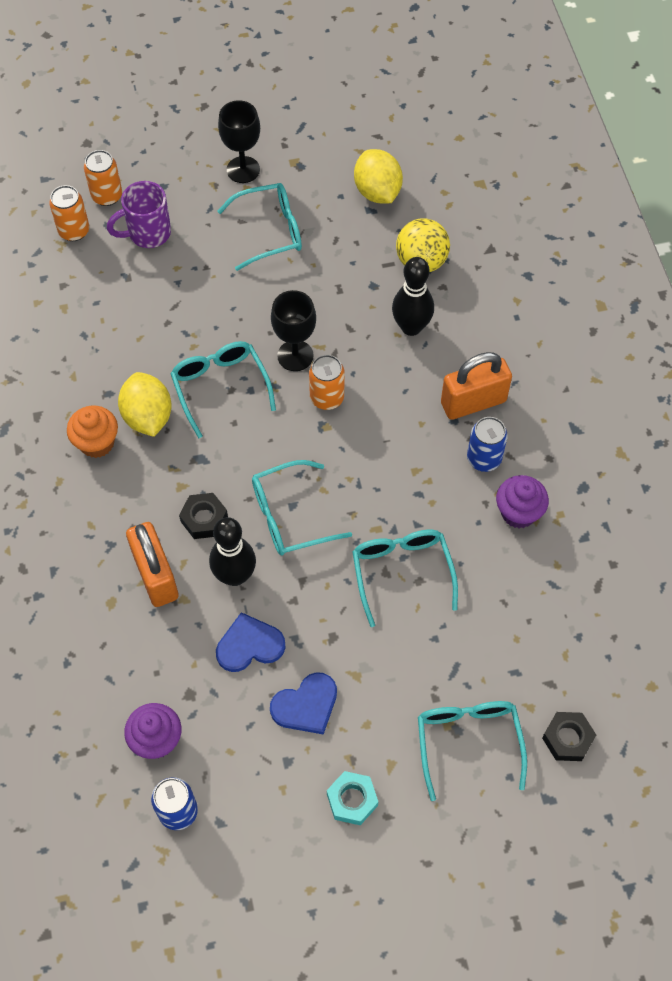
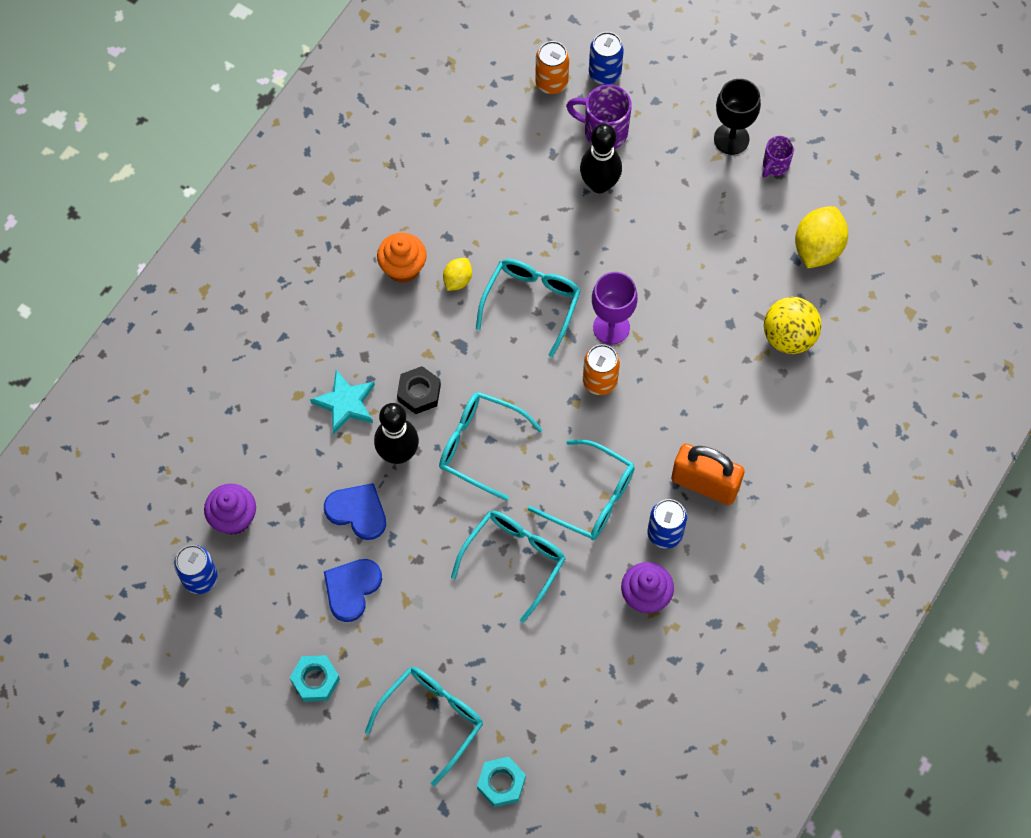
camera: 45 degrees right, 5 degrees up
(107, 196) = (604, 73): orange can -> blue can
(148, 417) = (457, 280): yellow lemon -> yellow lemon, size x0.54
(155, 576) = (345, 403): orange padlock -> turquoise star
(270, 231) = (698, 209): turquoise glasses -> turquoise glasses (592, 498)
(291, 164) = (775, 166): none -> purple mug
(295, 356) = (611, 327): black goblet -> purple goblet
(306, 705) = (351, 589): blue heart -> blue heart turned 105 degrees clockwise
(411, 327) = (722, 382): black bowling pin -> black bowling pin (599, 184)
(567, 738) = (501, 783): black nut -> turquoise nut

